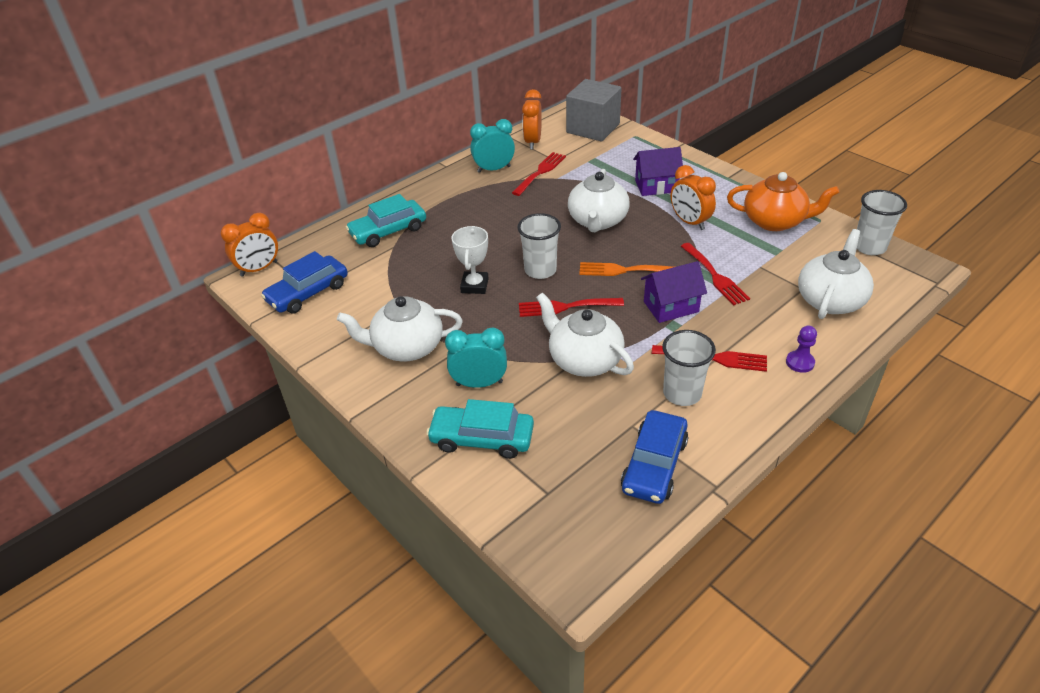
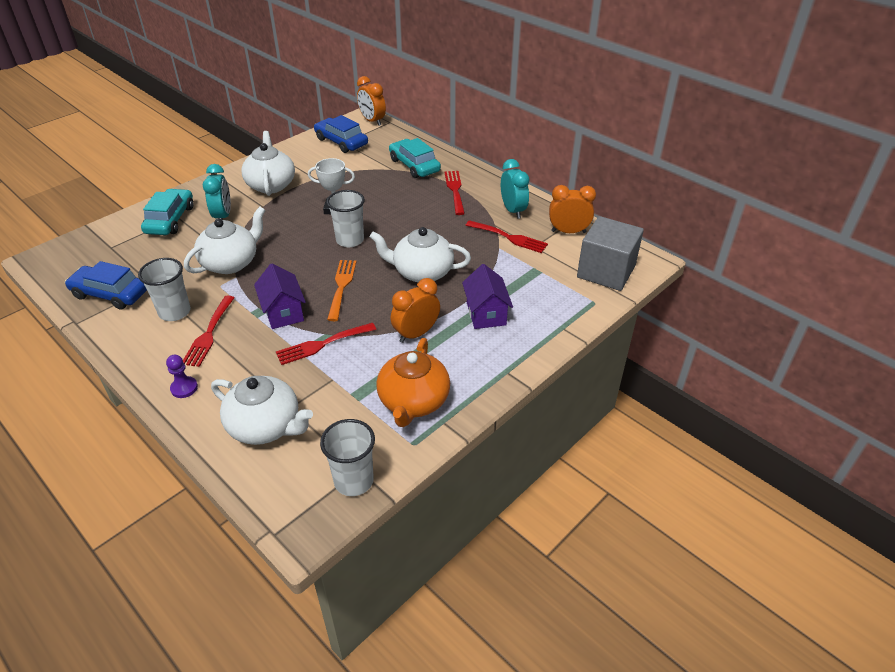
camera: 85 degrees right, 0 degrees up
(565, 307) = (297, 253): red fork -> red fork (455, 190)

